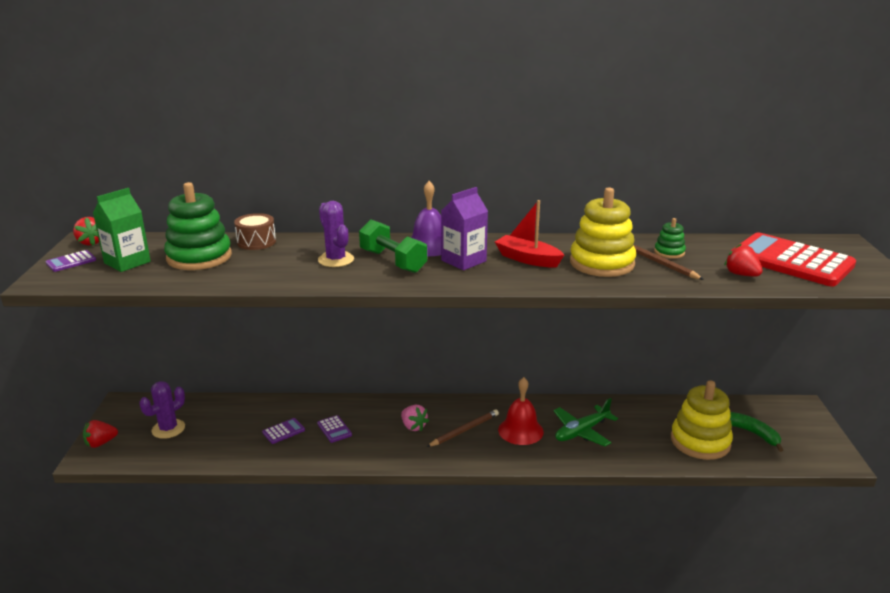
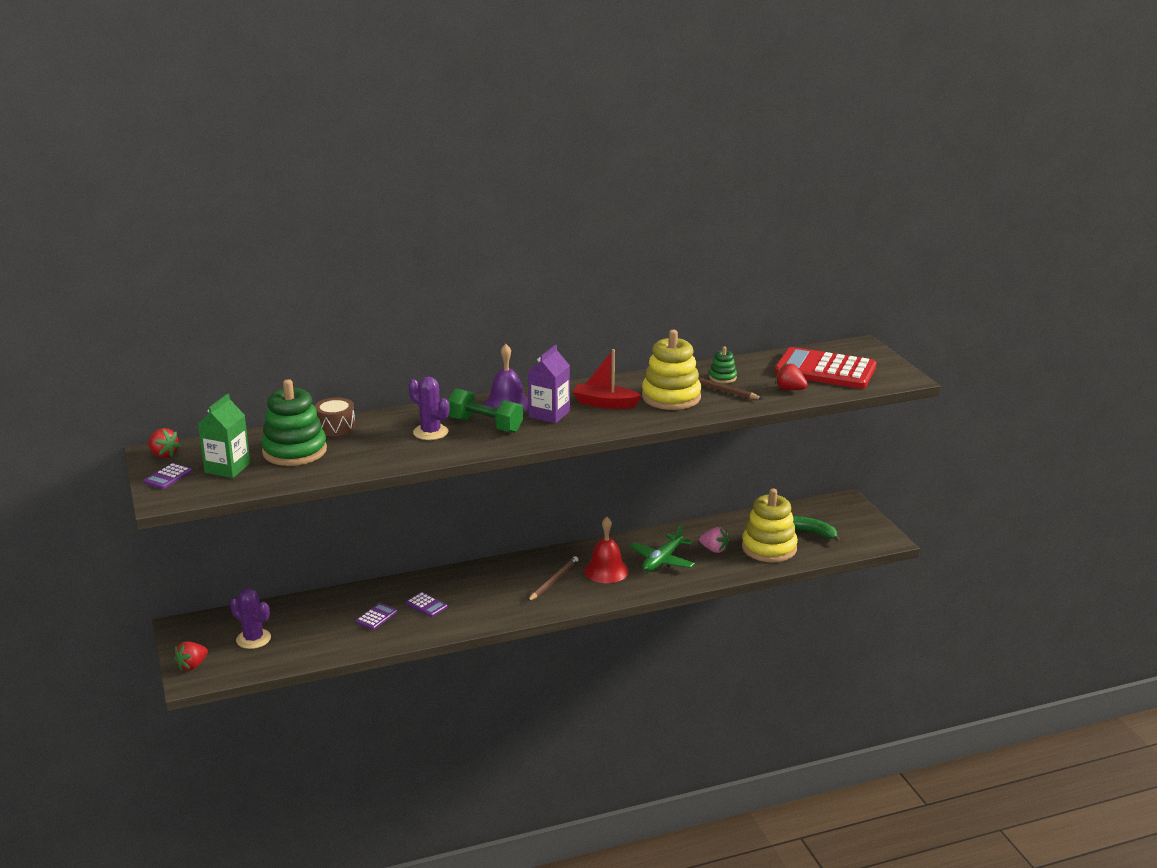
camera: 20 degrees left, 0 degrees up
(168, 429) = (253, 639): purple cactus -> purple cactus turned 75 degrees counterclockwise
(413, 426) = (502, 587): pink strawberry -> pink strawberry (714, 549)

